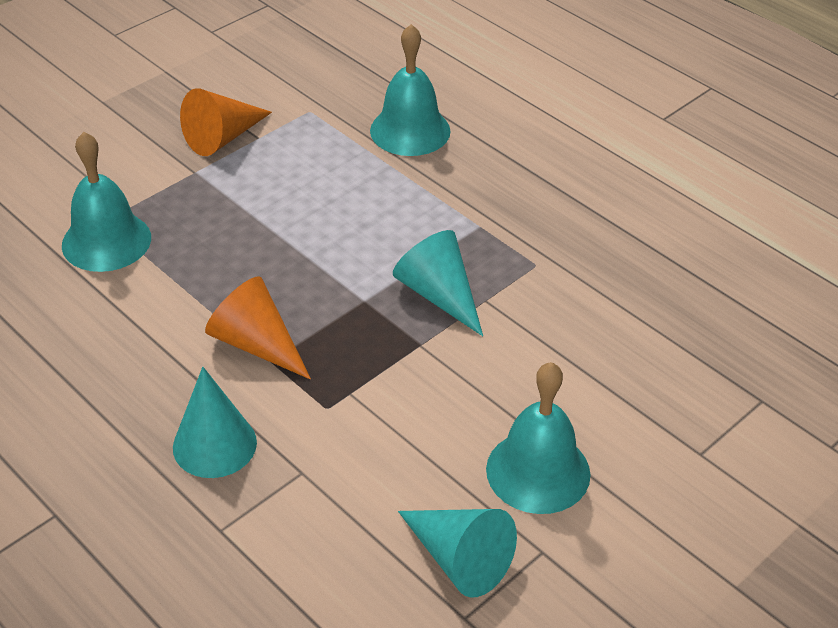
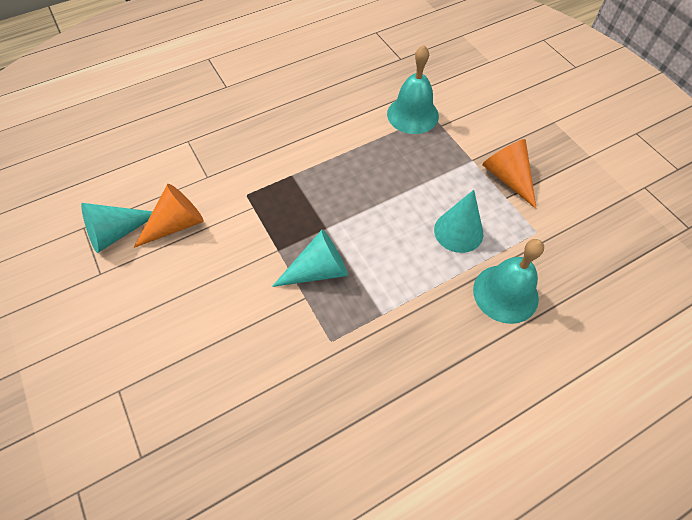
camera: 105 degrees right, 15 degrees up
(214, 444) = (241, 144): turquoise cone -> turquoise cone (458, 231)
(256, 344) = (307, 170): orange cone -> orange cone (176, 224)
(538, 471) = (152, 287): turquoise bell -> none

